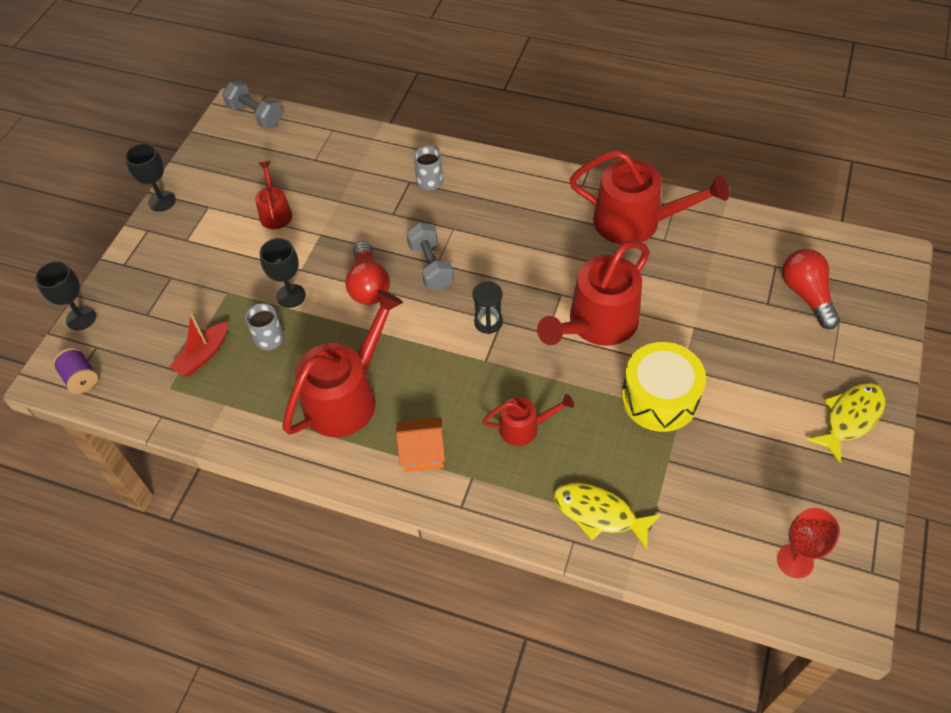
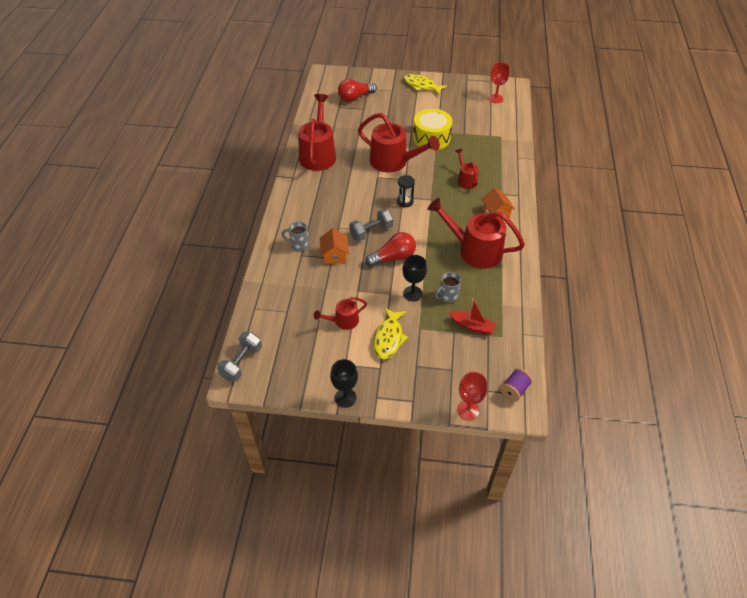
camera: 105 degrees left, 5 degrees down
(81, 318) = (468, 410): black goblet -> red goblet
(397, 217) = (334, 255): none -> orange house
(599, 514) = (500, 151): yellow fish -> yellow fish (389, 338)

